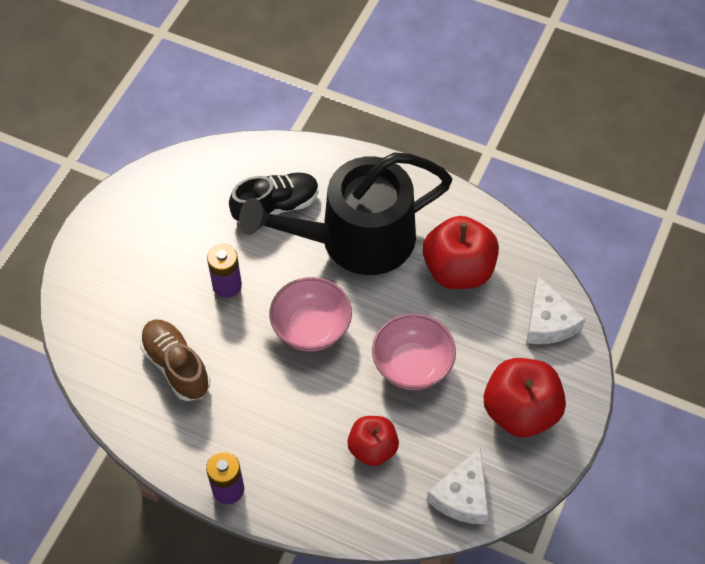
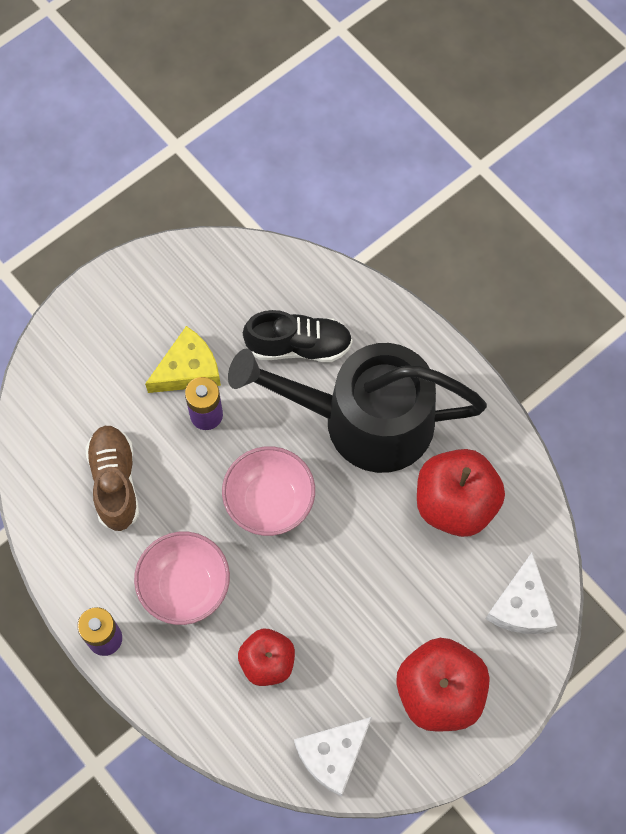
camera: 25 degrees right, 10 degrees up
(195, 258) = (188, 369): none -> yellow cheese
(412, 365) = (353, 589): pink bowl -> pink bowl (185, 586)

